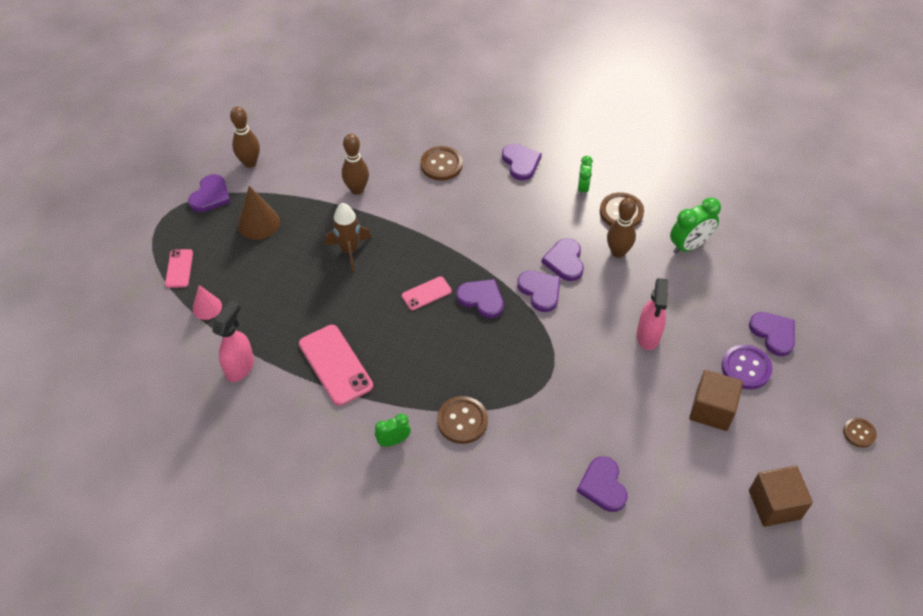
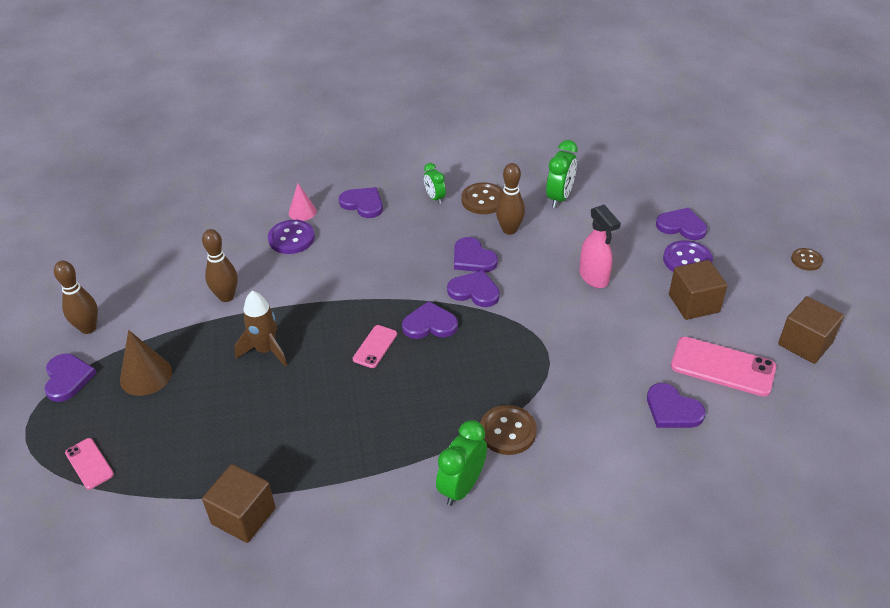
camera: 35 degrees left, 10 degrees down
(207, 307) = (155, 482): pink cone -> pink cone (302, 212)
(240, 367) = (243, 516): pink spray bottle -> brown cube
(335, 365) = (343, 455): pink phone -> pink phone (722, 367)
(393, 441) = (462, 487): green clock -> green clock, size x1.61
(441, 165) = (291, 238): brown button -> purple button

